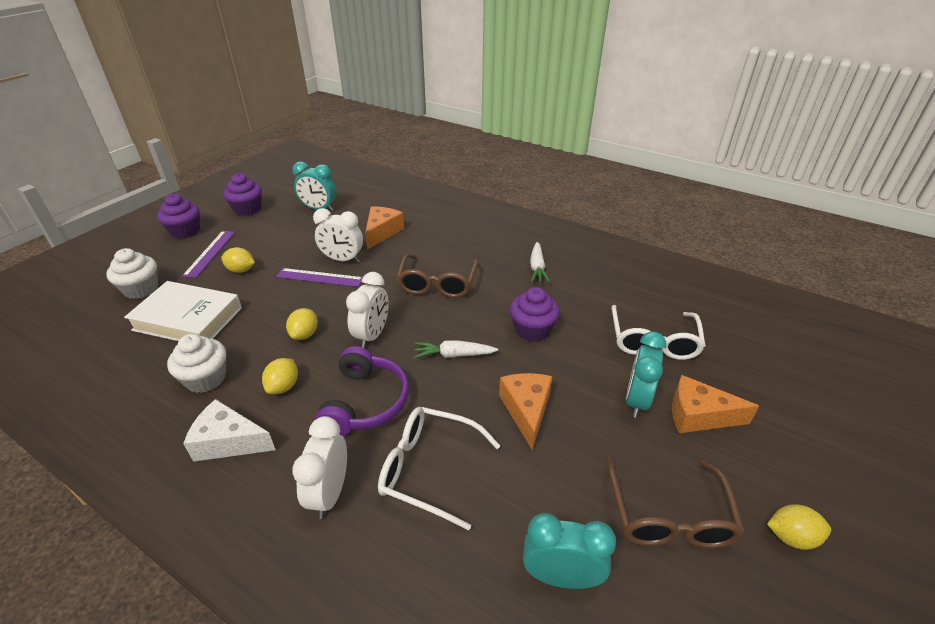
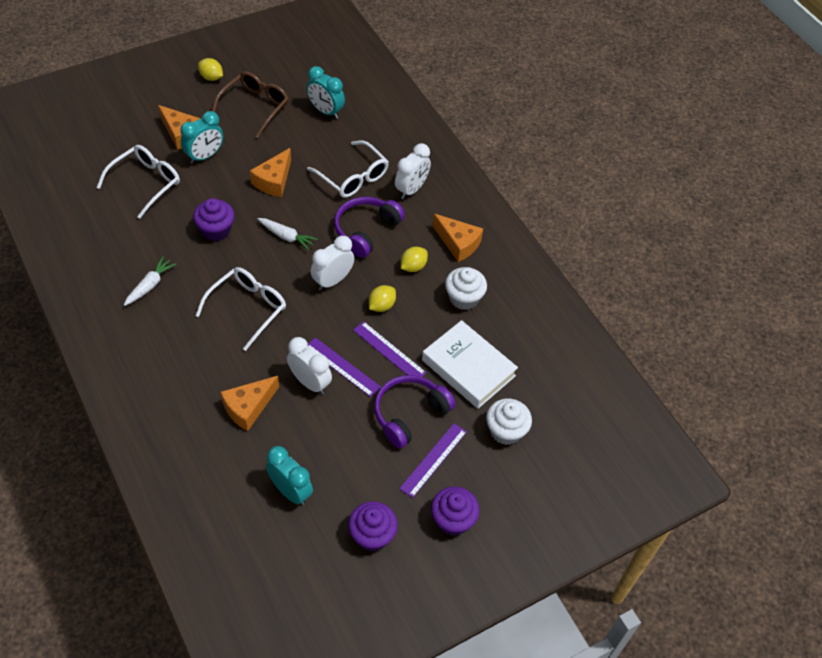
camera: 155 degrees left, 15 degrees up
(229, 441) = (458, 243): white cheese -> orange cheese
(241, 270) = (409, 414): yellow lemon -> purple headphones
(279, 302) = (389, 351): none -> purple ruler
(437, 284) = (248, 308): brown glasses -> white glasses

